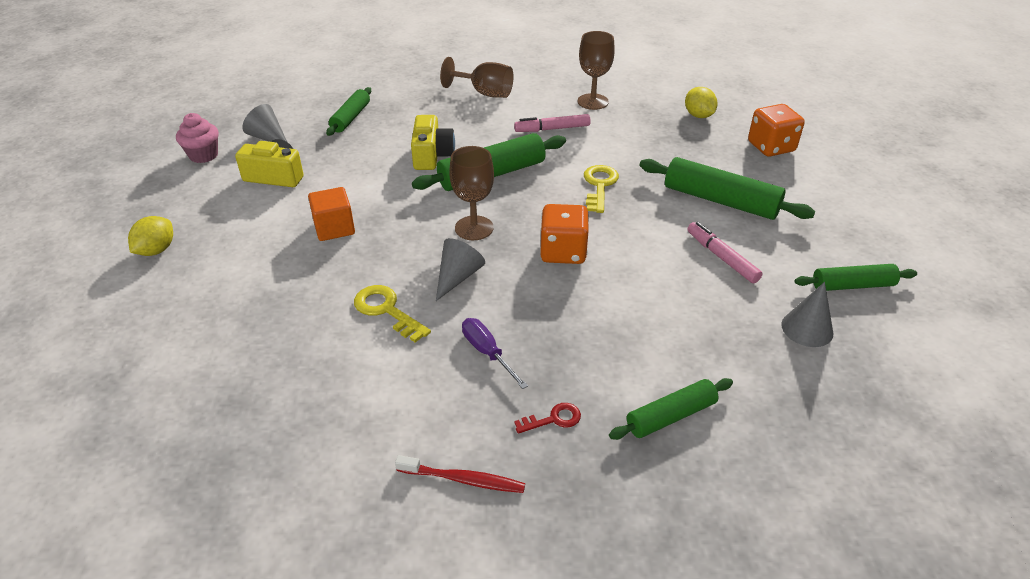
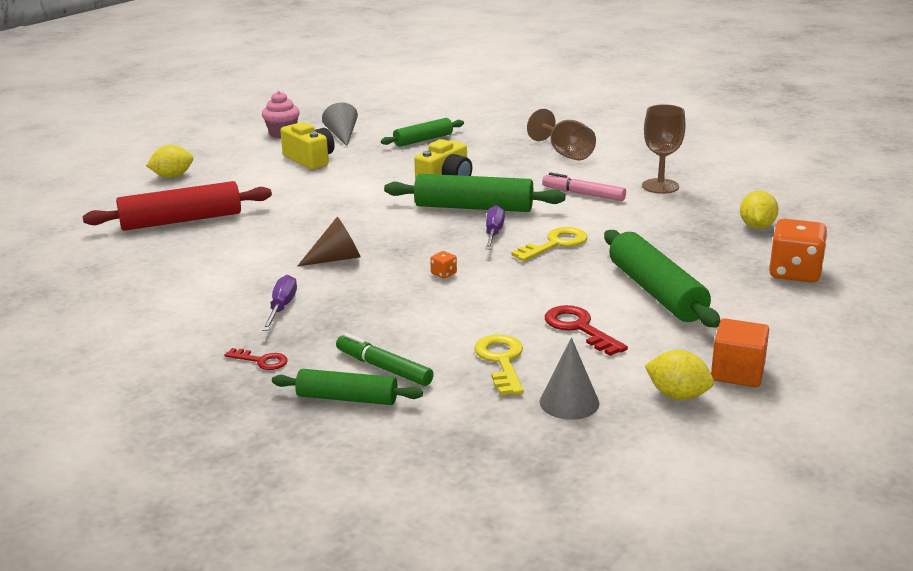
camera: 40 degrees right, 15 degrees down
(247, 300) = (181, 220): none -> red rolling pin
(334, 228) = (299, 201): orange cube -> orange cube (737, 373)
(387, 310) = (256, 259): yellow key -> yellow key (501, 361)
(458, 277) = (336, 259): grey cone -> brown cone
(463, 479) = (152, 362): red toothbrush -> none
(474, 228) = (399, 235): brown goblet -> none
(542, 194) = (493, 233): none -> purple screwdriver
(563, 252) = (444, 274): orange dice -> orange dice, size x0.42
(653, 370) = (384, 368): none -> green marker
(722, 258) = (579, 328): pink marker -> red key
(852, 285) = (677, 395): green rolling pin -> yellow lemon

